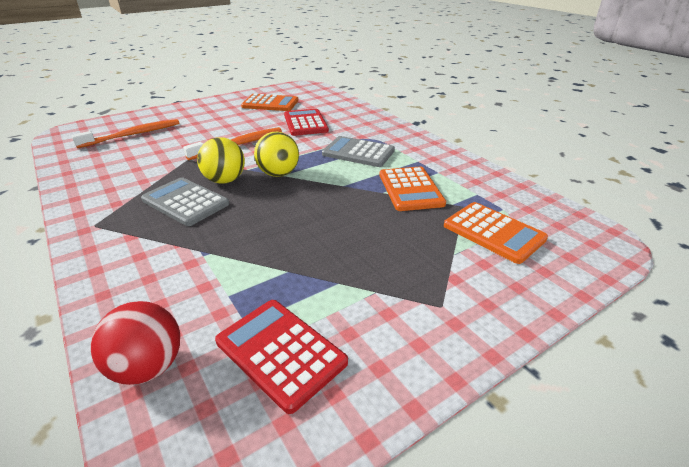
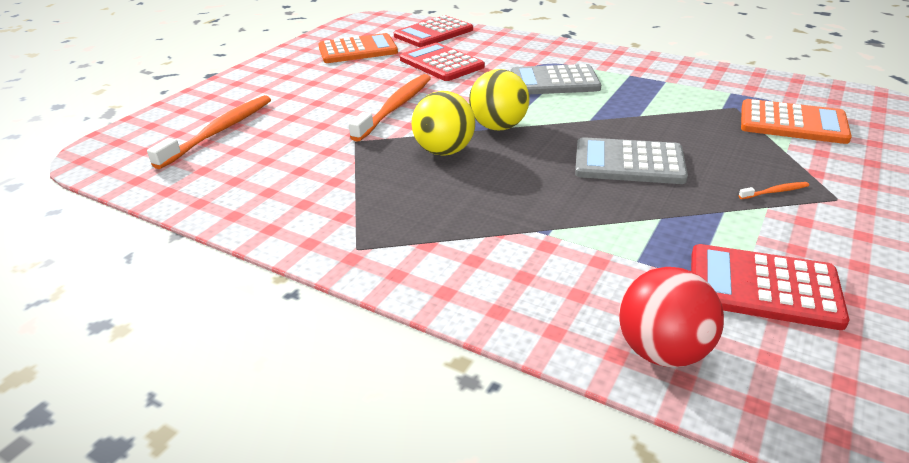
camera: 25 degrees left, 0 degrees up
(185, 202) = (434, 188): grey calculator -> grey calculator (629, 163)
(329, 102) = (433, 33): none -> red calculator
(398, 282) = (775, 192): none -> orange toothbrush
(410, 189) = (663, 105): orange calculator -> none

